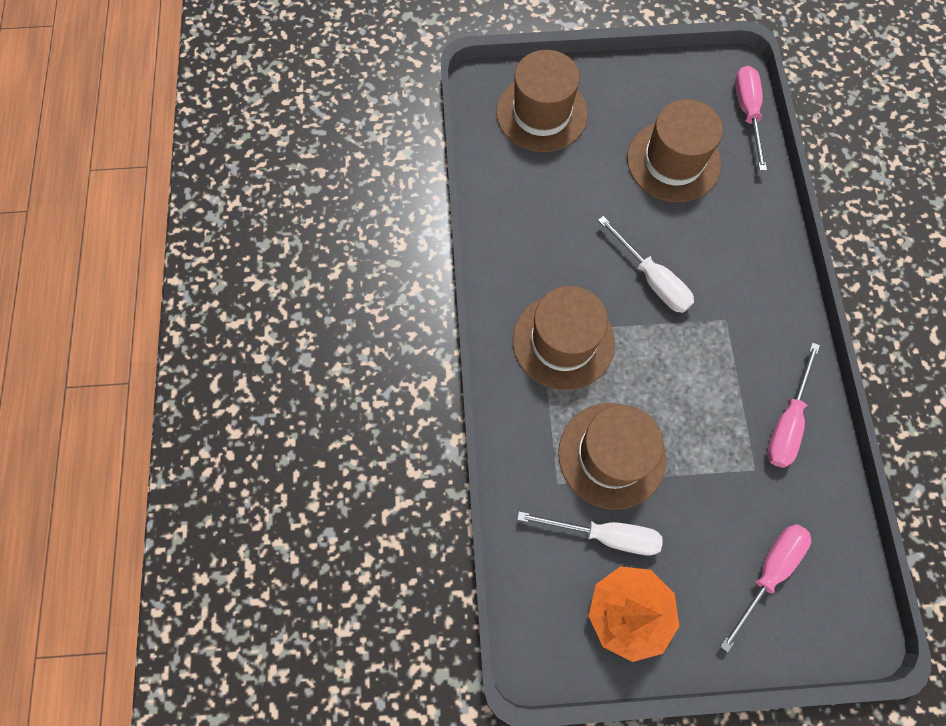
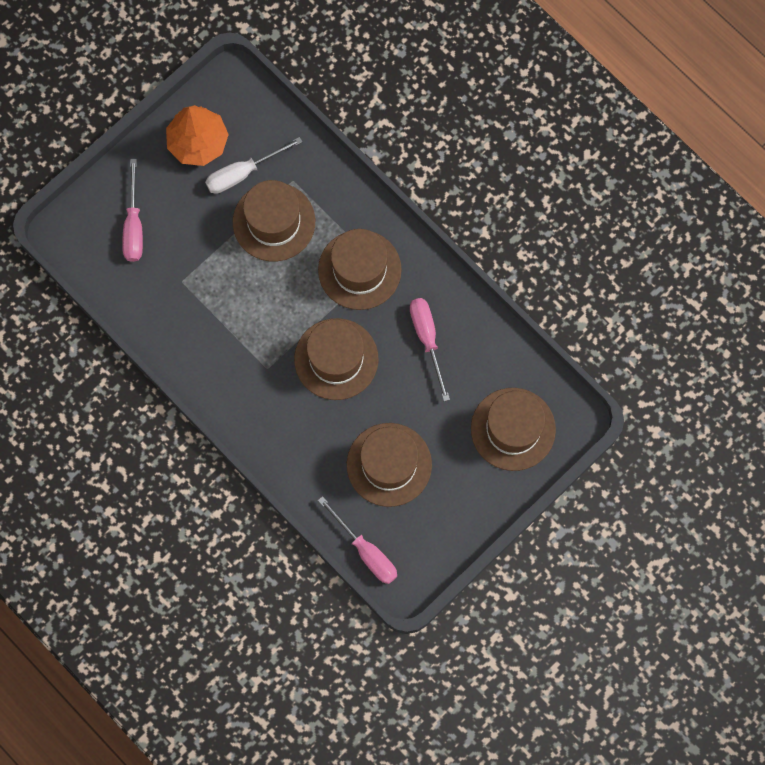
camera: 140 degrees right, 5 degrees up
(652, 279) = (336, 359): white screwdriver -> brown hat
(786, 421) = (182, 328): pink screwdriver -> pink screwdriver (427, 339)

